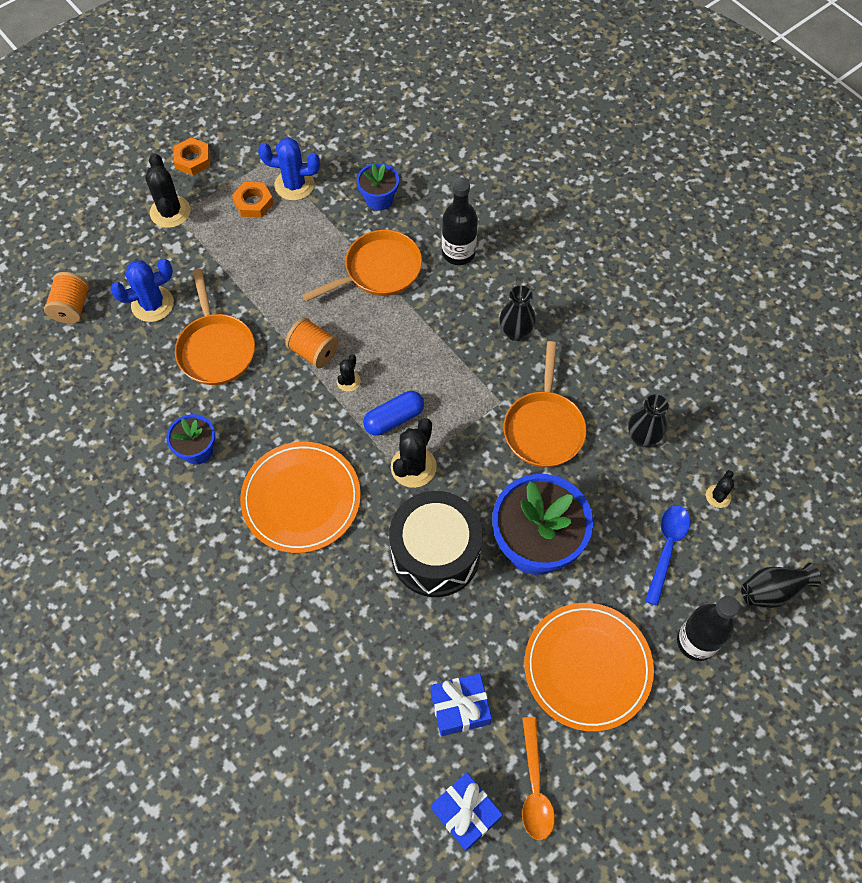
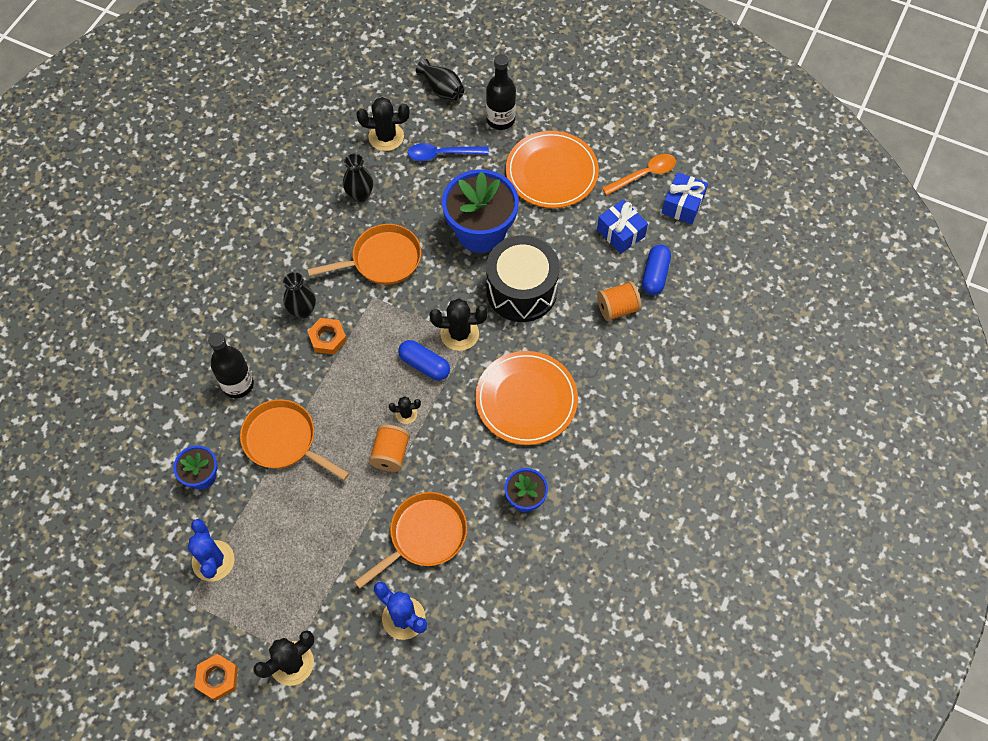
camera: 115 degrees left, 0 degrees up
(72, 307) = (440, 692): orange spool -> orange spool (617, 308)
(253, 203) = (250, 588): orange nut -> orange nut (327, 338)
(381, 719) = (655, 275): none -> blue capsule
(718, 496) = (386, 137): black cactus -> black cactus, size x1.84

